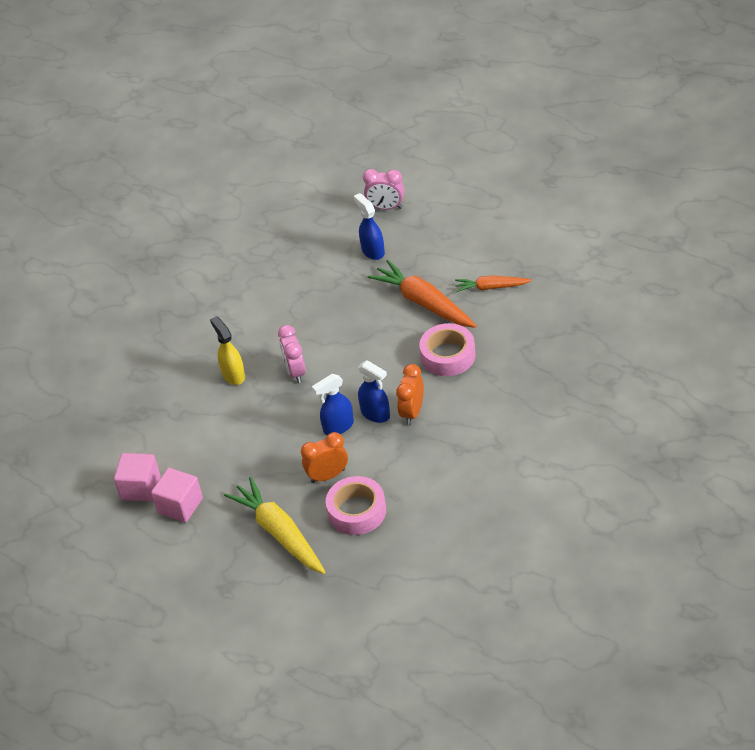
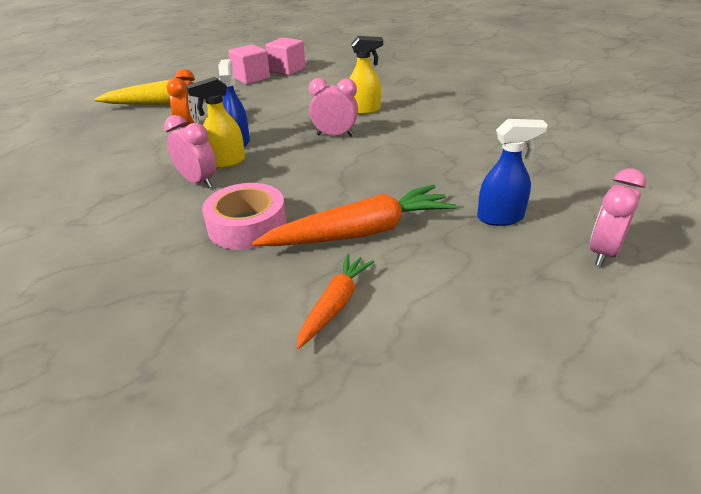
camera: 110 degrees right, 10 degrees down
(357, 511) = (135, 132): pink tape -> none
(376, 414) = (226, 162): blue spray bottle -> yellow spray bottle
(412, 412) = (198, 182): orange clock -> pink clock

